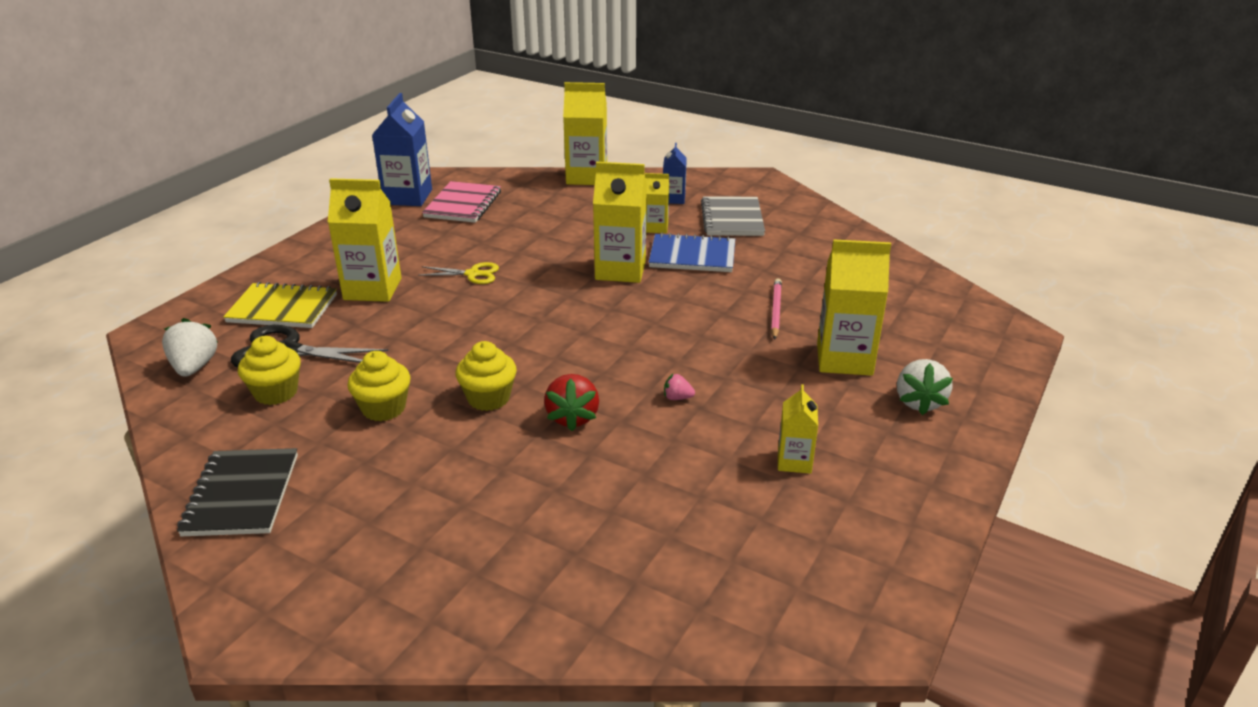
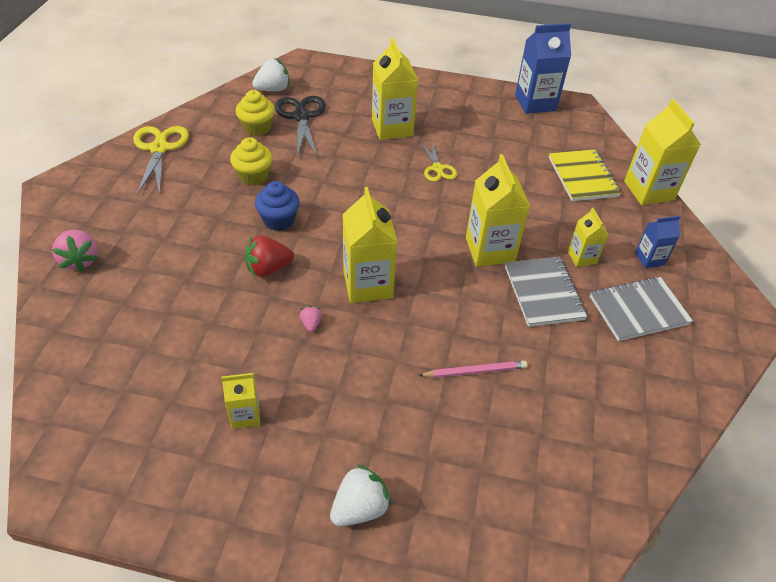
camera: 70 degrees right, 15 degrees up
(242, 495) = (159, 149): black notebook -> yellow scissors
(282, 309) = (349, 99): yellow notebook -> yellow notebook (582, 177)
(458, 598) = (80, 260): none -> pink strawberry
(463, 204) = (543, 133): pink notebook -> none
(488, 398) = (279, 220): yellow cupcake -> blue cupcake
(692, 256) = (543, 293): blue notebook -> grey notebook
(844, 359) = (411, 437): yellow carton -> yellow carton (368, 284)
(919, 402) = (360, 508): white strawberry -> white strawberry turned 150 degrees clockwise

